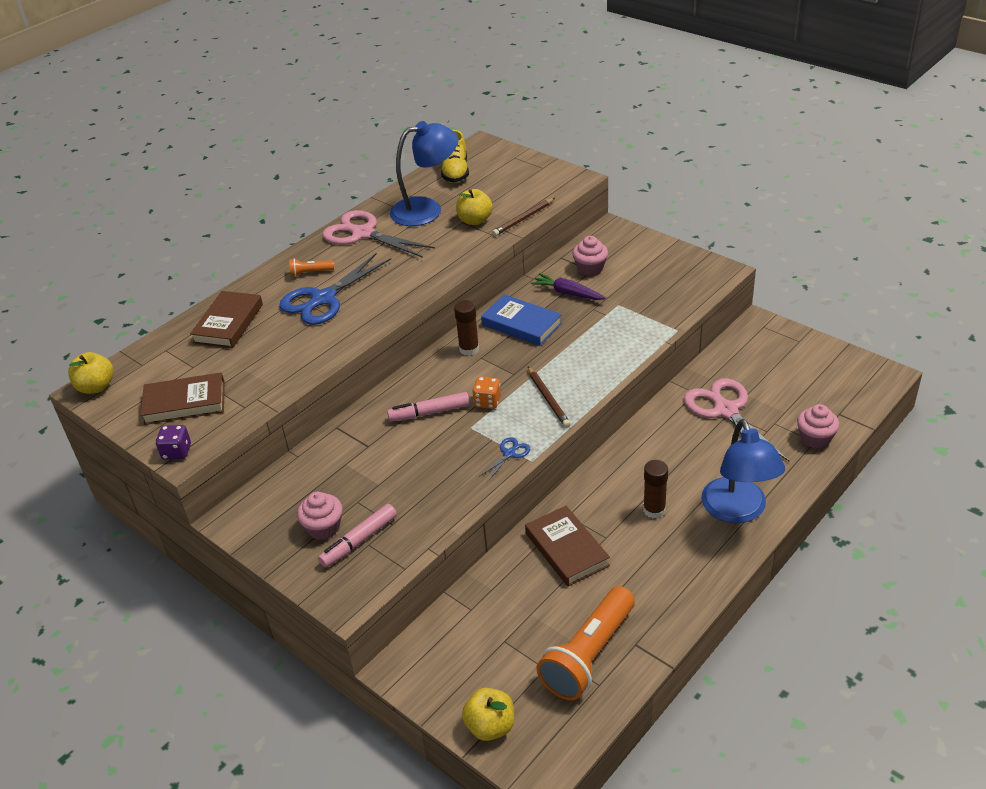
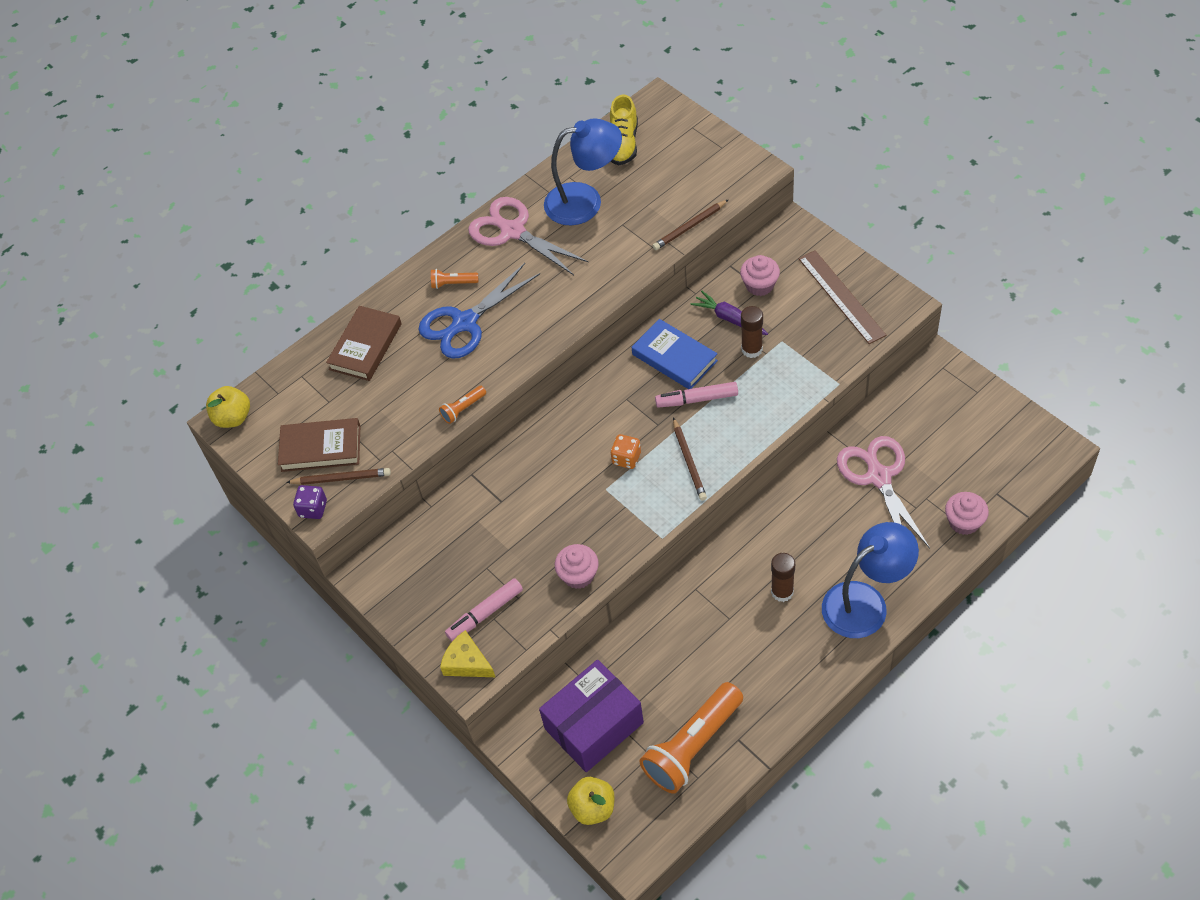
camera: 10 degrees right, 15 degrees up
(206, 425) = (341, 478): none -> brown pencil
(323, 528) = (452, 594): pink cupcake -> pink cupcake (578, 575)
(326, 361) = (463, 409): none -> orange flashlight
(343, 586) = (467, 662): none -> yellow cheese
(430, 413) = (566, 466): pink marker -> pink marker (697, 399)
(469, 349) = (615, 386): brown glue stick -> brown glue stick (751, 349)
(475, 220) = (636, 224): yellow apple -> none
(481, 646) = (594, 725): none -> purple box
(509, 453) = (641, 526): blue scissors -> none
(566, 549) = (688, 628): brown book -> none
(665, 270) = (841, 296): none -> brown ruler
(738, 511) = (865, 602): blue lamp -> blue lamp turned 120 degrees counterclockwise

